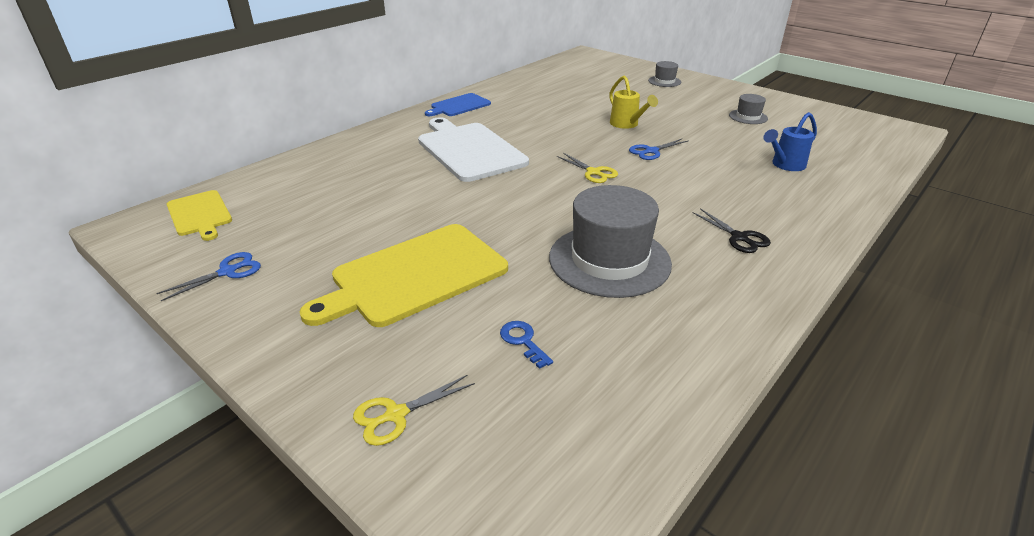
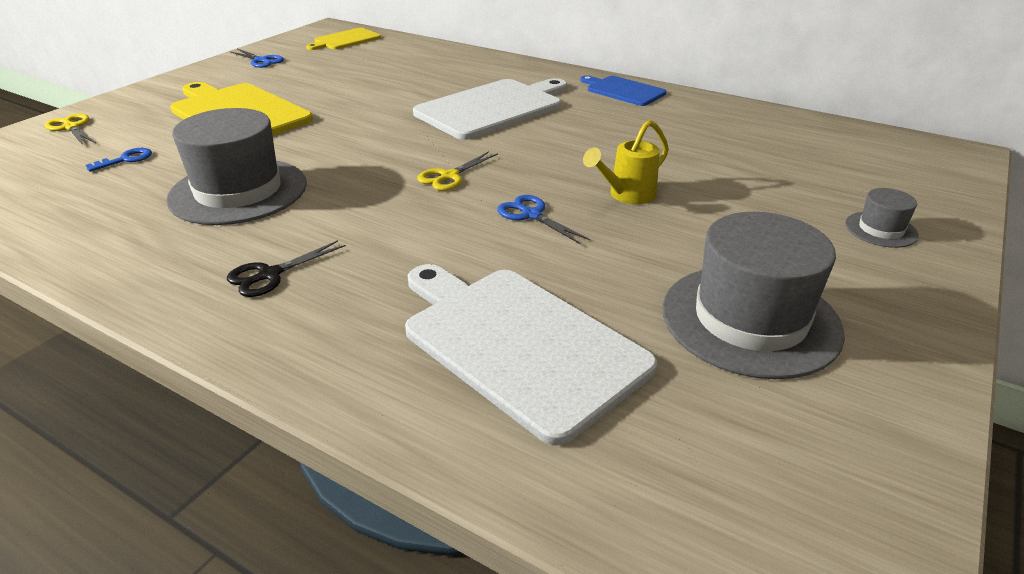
camera: 80 degrees right, 0 degrees up
(748, 117) = (750, 319): grey hat -> grey hat, size x2.16
(785, 165) = (518, 343): blue watering can -> white cutting board

